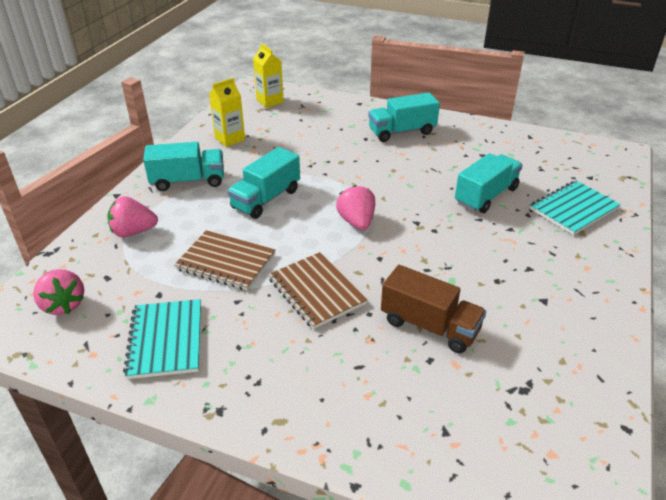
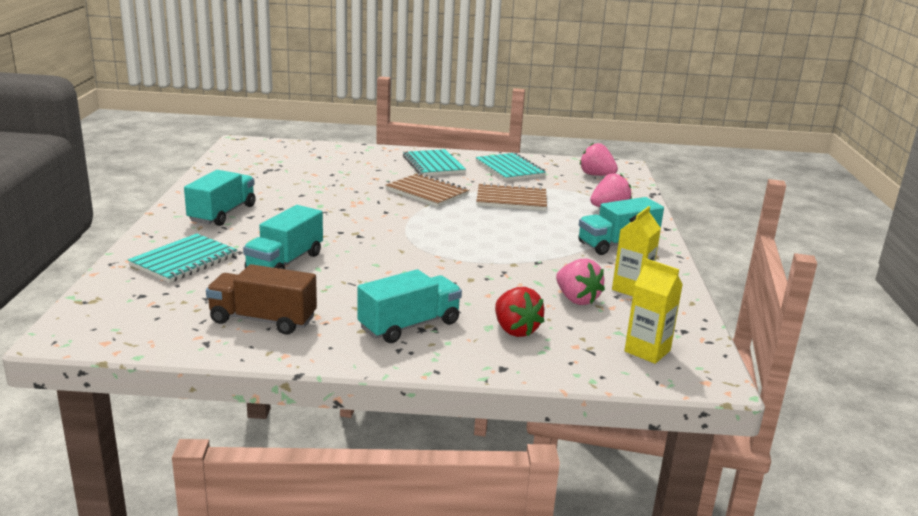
camera: 160 degrees right, 15 degrees down
(266, 199) = (522, 238): turquoise truck -> turquoise truck (222, 214)
(270, 370) = (433, 165): none -> turquoise notebook
(336, 121) = (515, 330): none -> red strawberry
(356, 222) = (419, 230): pink strawberry -> pink strawberry (576, 299)
(430, 326) = (334, 185): brown truck -> brown truck (263, 320)

